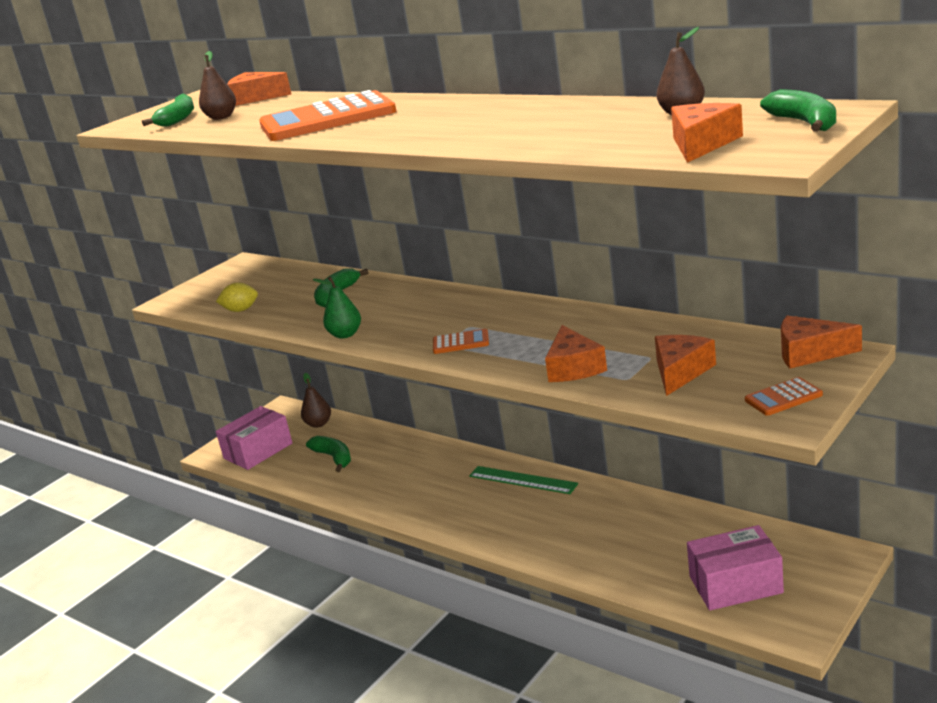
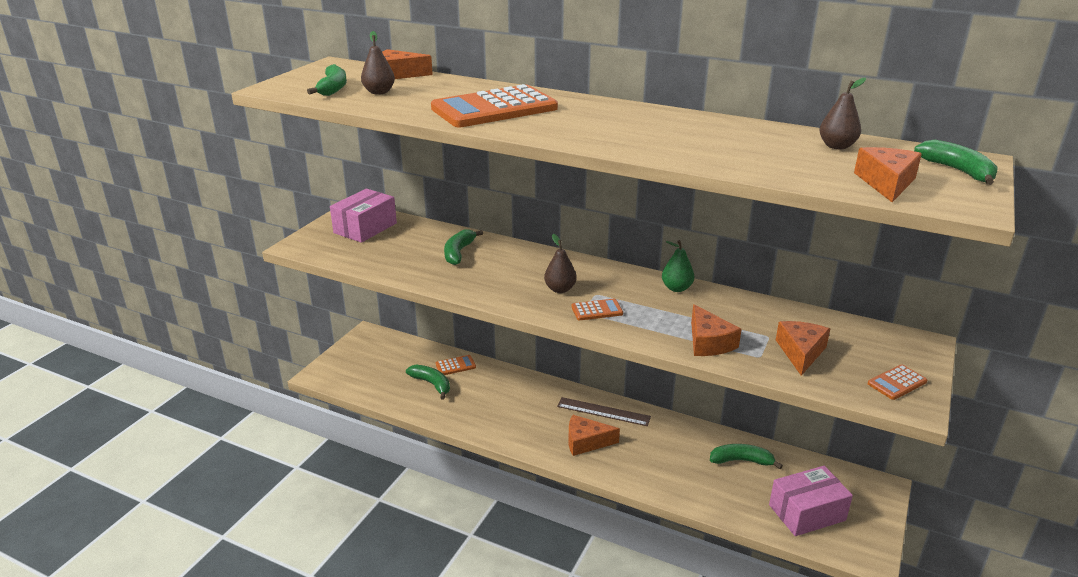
camera: 15 degrees left, 5 degrees up
(241, 310) = (373, 261): yellow lemon -> none
(258, 451) = (359, 374): pink box -> pink box (365, 228)
(318, 424) = (407, 350): brown pear -> brown pear (560, 289)
(345, 334) = (486, 294): green pear -> green pear (676, 288)
(367, 437) = (455, 366): none -> orange calculator
(522, 480) = (603, 411): green ruler -> brown ruler
(673, 529) = (741, 461): none -> green banana
(809, 353) = (895, 341): orange cheese -> orange cheese (586, 442)

